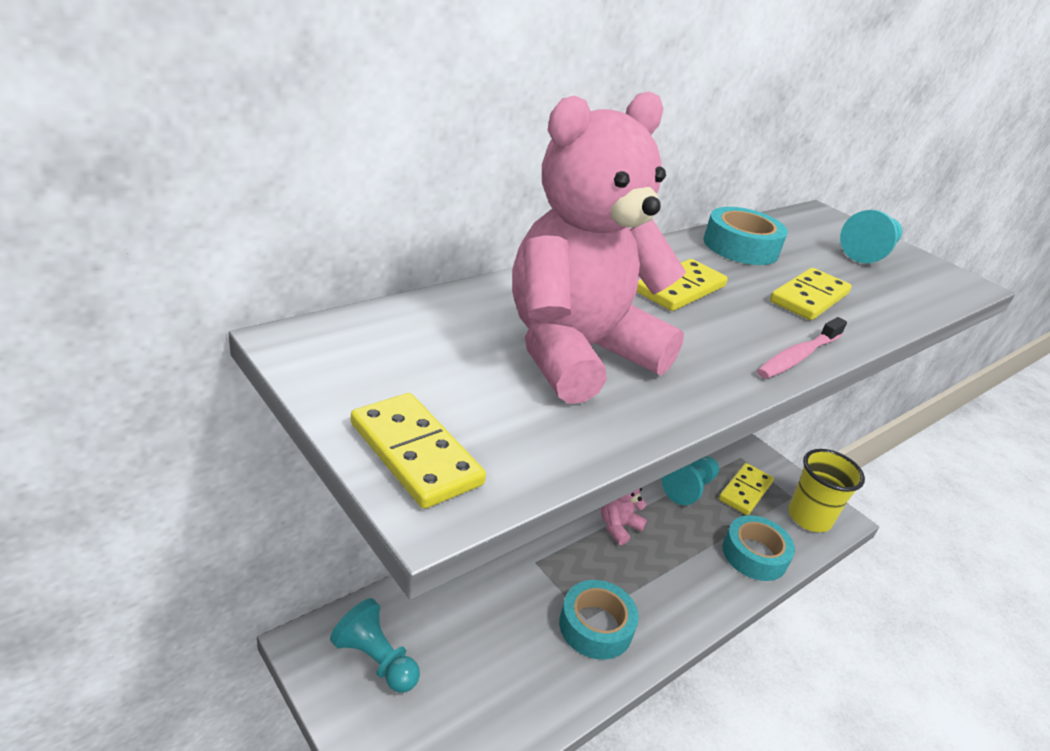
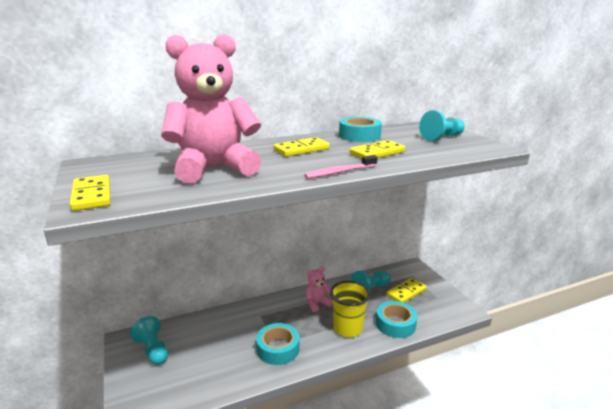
camera: 20 degrees right, 10 degrees down
(809, 518) = (443, 308): yellow cup -> yellow cup (348, 328)

